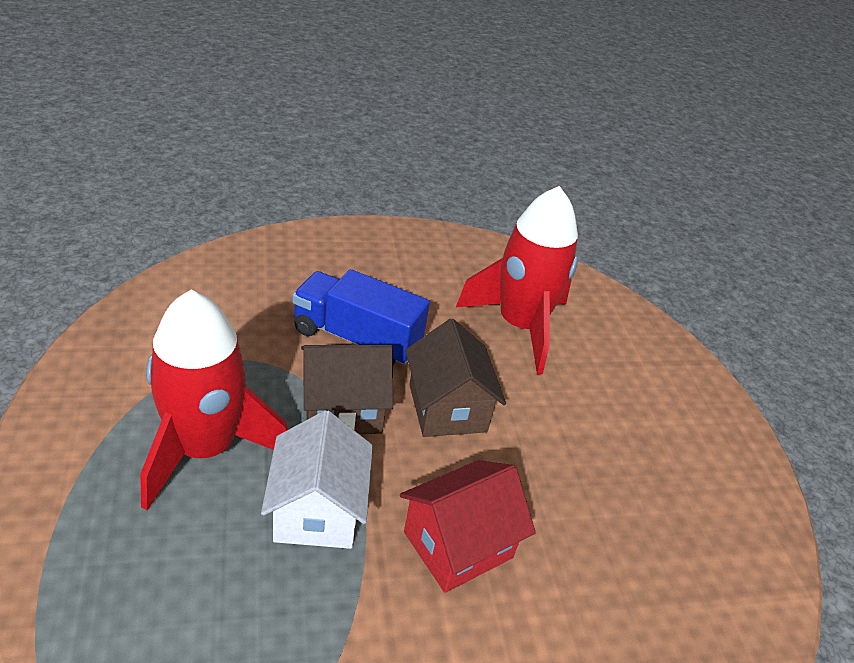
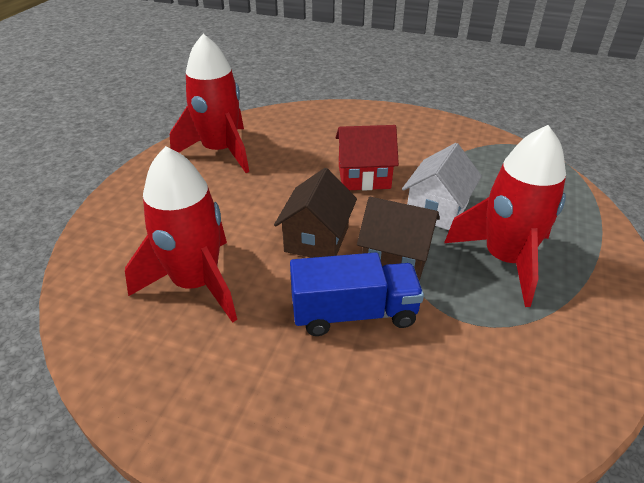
camera: 145 degrees left, 0 degrees up
(356, 338) = (354, 313): blue truck -> blue truck turned 60 degrees counterclockwise
(705, 522) = (220, 151): none -> red rocket

